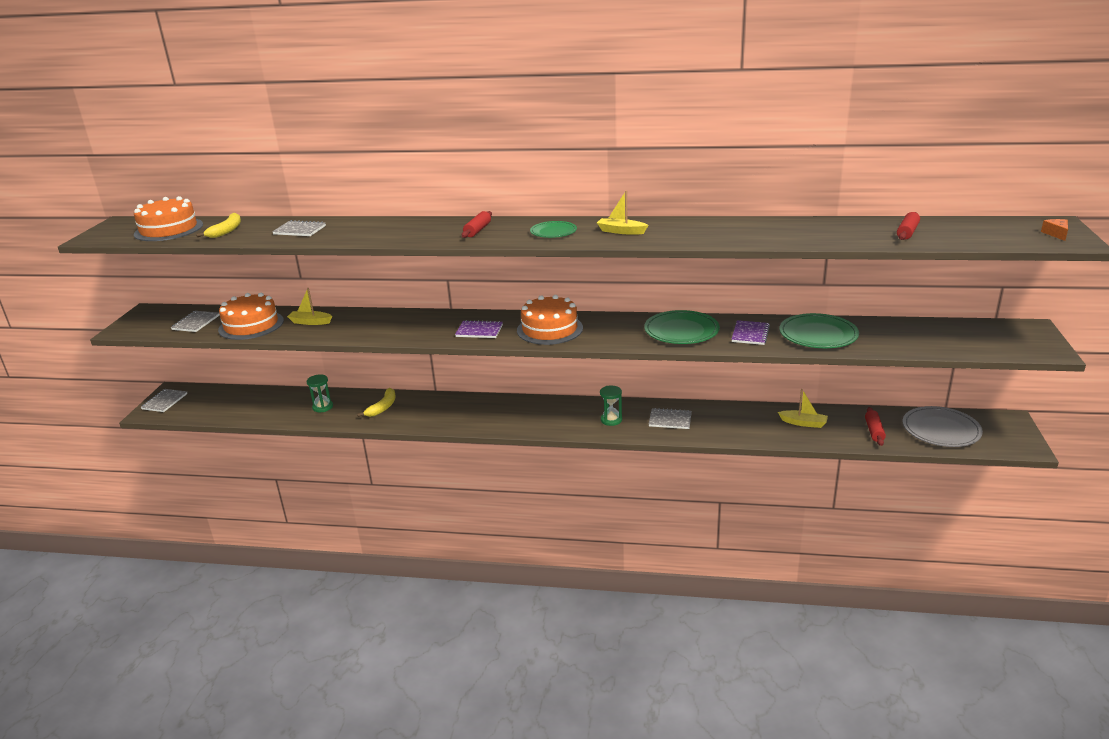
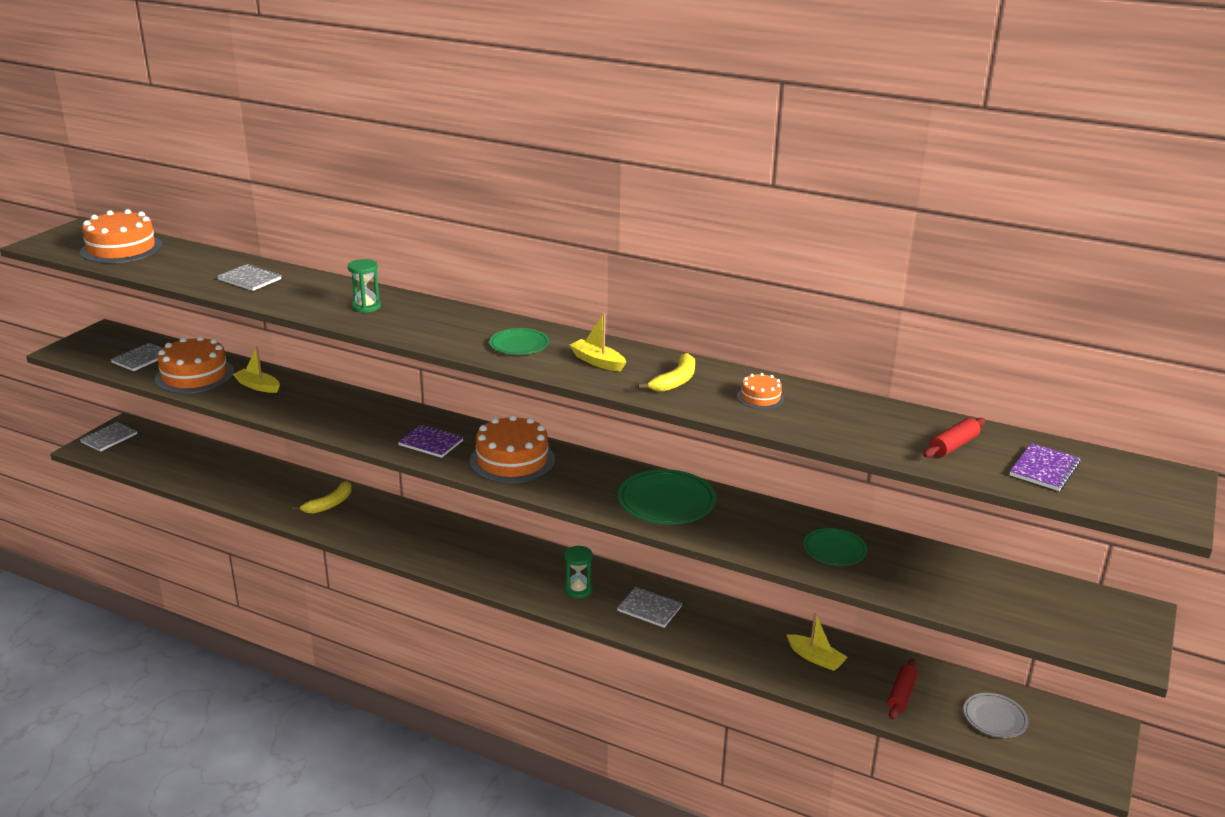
camera: 15 degrees right, 0 degrees up
(226, 231) = (176, 263): yellow banana -> yellow banana (675, 381)
(322, 407) = (265, 487): green hourglass -> green hourglass (366, 307)
(477, 230) = (437, 323): red rolling pin -> none
(750, 334) = (748, 527): purple notebook -> purple notebook (1044, 469)
(755, 230) = (760, 397): none -> orange cake
(818, 335) = (834, 550): green plate -> green plate, size x0.60
(941, 430) = (994, 718): grey plate -> grey plate, size x0.60
(1056, 234) = (1156, 496): orange cheese -> none

